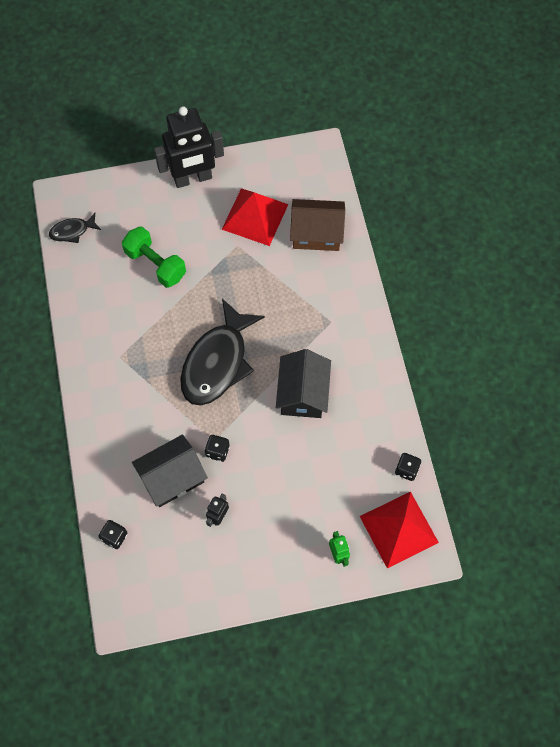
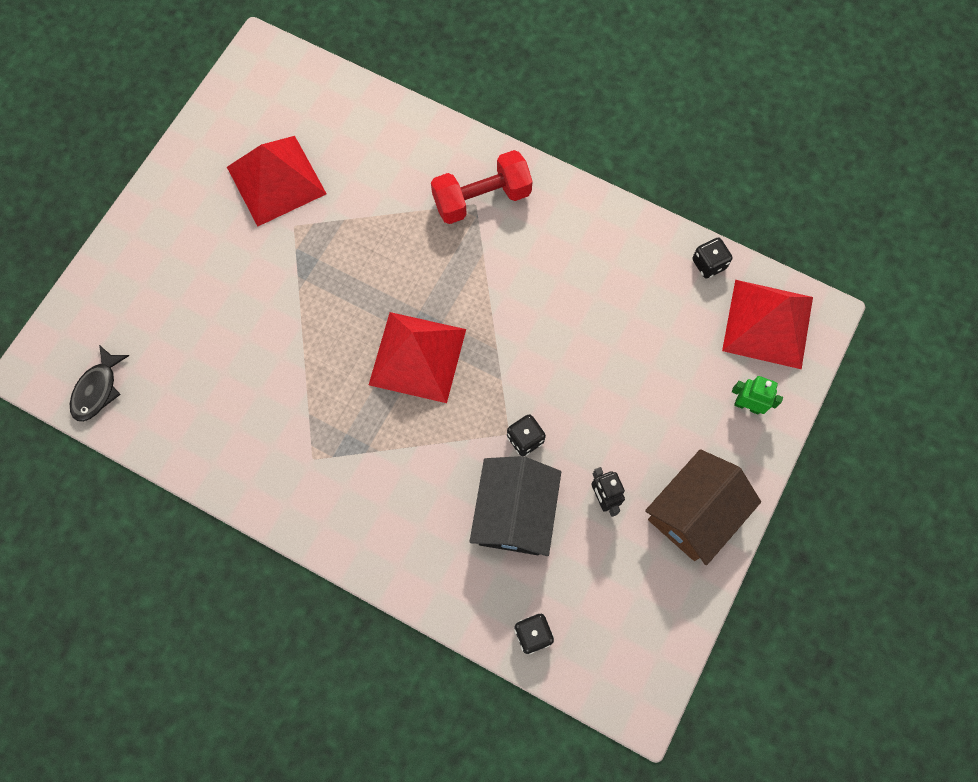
camera: 50 degrees left, 5 degrees up
(155, 264) = (233, 330): green dumbbell -> none
(193, 179) = (163, 207): black robot -> none
(217, 362) = (417, 356): black fish -> red pyramid
(303, 393) = (534, 297): black house -> none
(316, 233) = (358, 136): brown house -> brown house (694, 513)
(337, 322) = (481, 198): none -> red dumbbell

